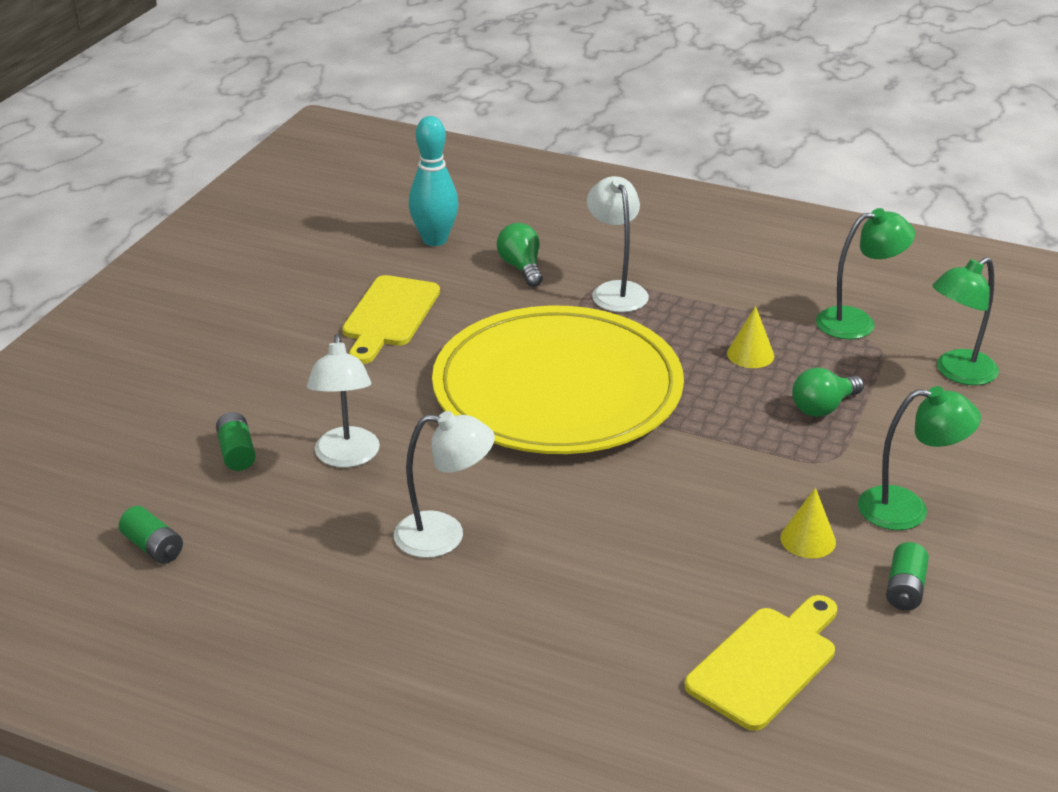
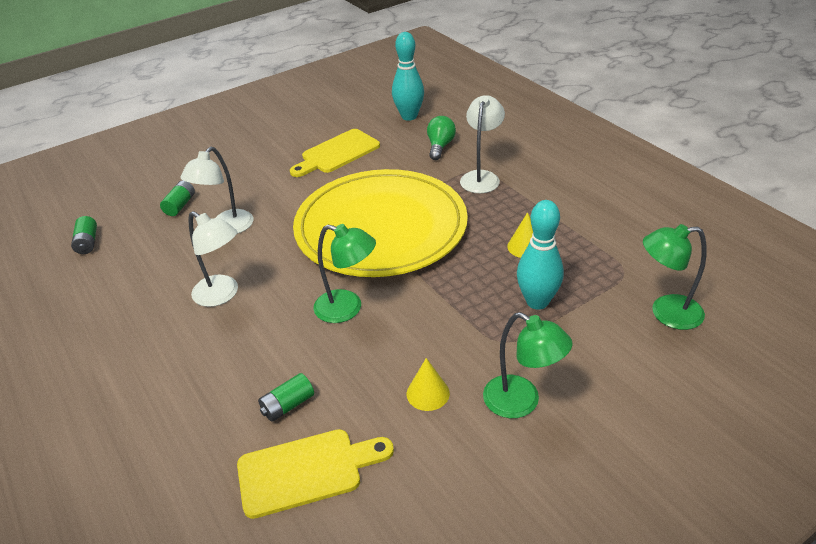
camera: 35 degrees right, 5 degrees up
(823, 407) = (537, 302): green light bulb -> turquoise bowling pin
(857, 322) = (625, 249): green lamp -> green lamp (347, 309)
(905, 589) = (457, 463): green battery -> green battery (288, 405)

